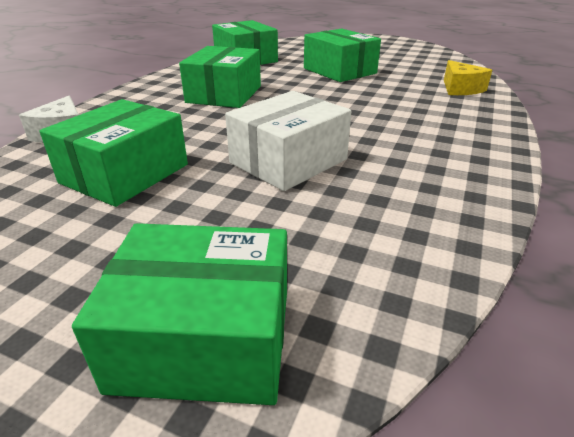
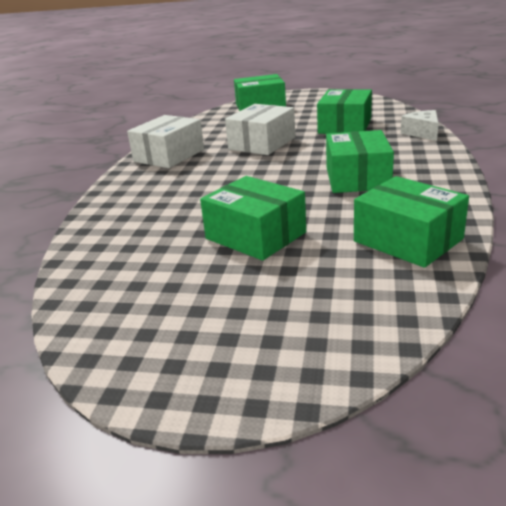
camera: 170 degrees right, 5 degrees down
(446, 165) = (169, 156): none -> white box
(460, 89) = (113, 226): yellow cheese -> none

